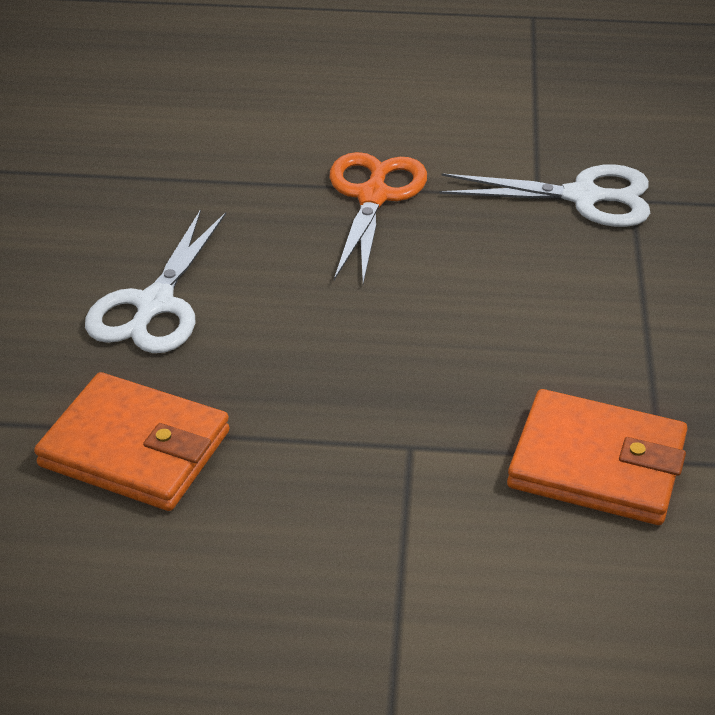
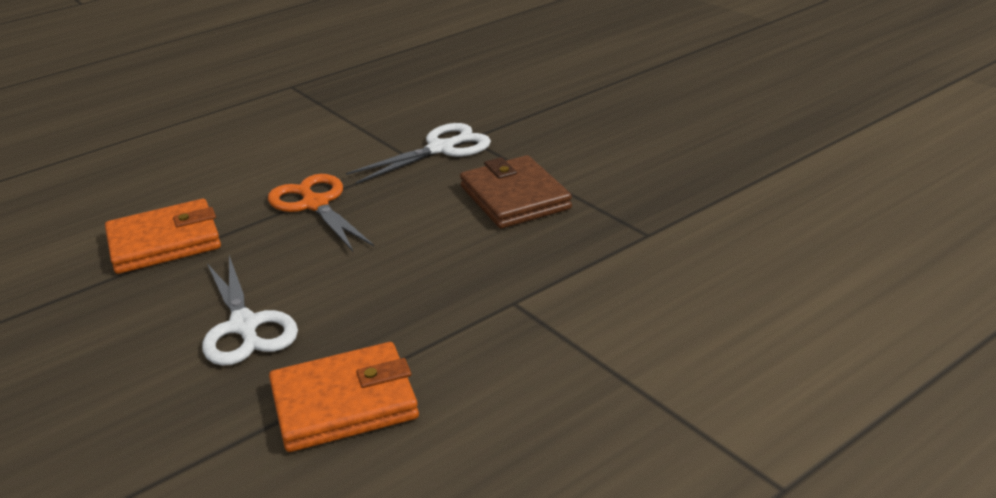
camera: 40 degrees left, 10 degrees down
(578, 314) = (515, 198): none -> brown wallet
(597, 464) = (621, 253): orange wallet -> orange wallet (164, 242)

